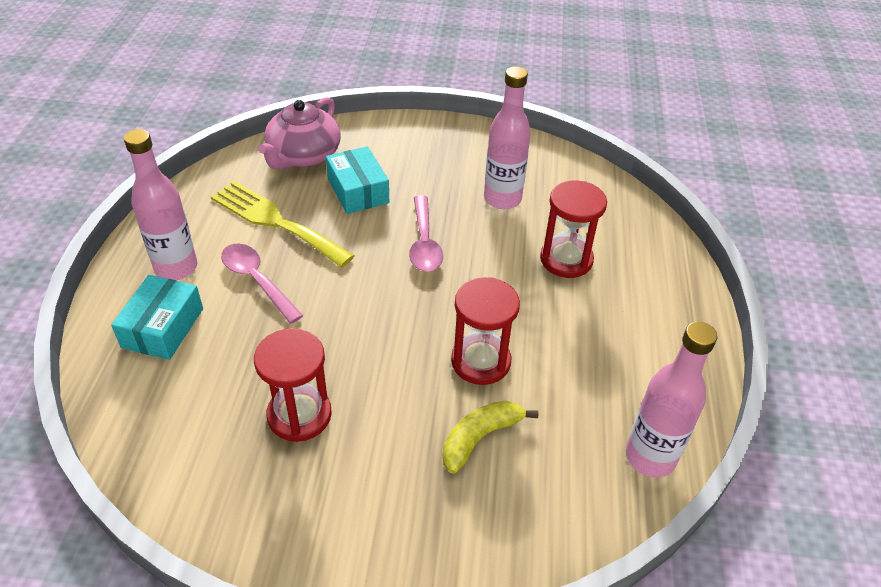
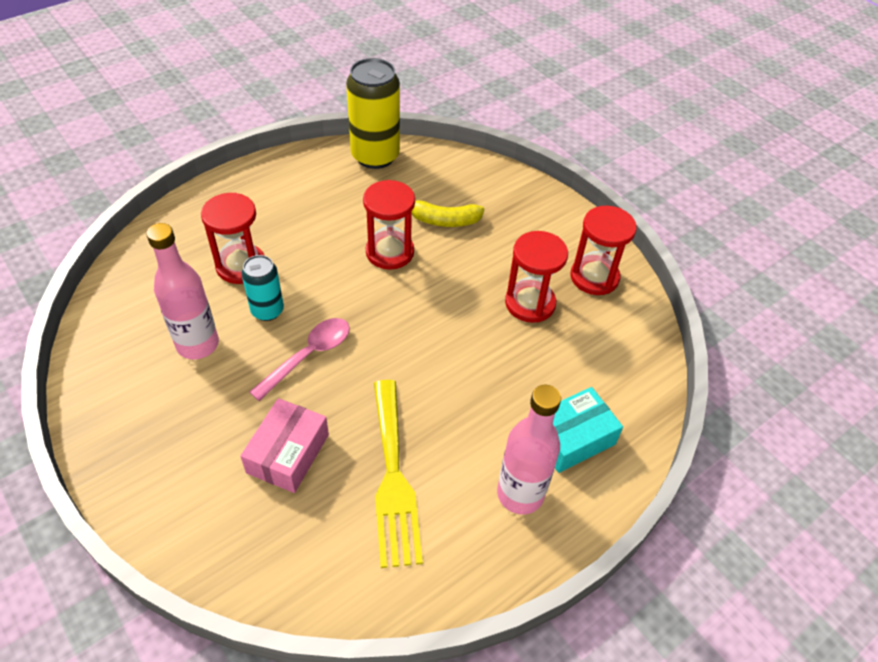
camera: 135 degrees left, 5 degrees up
(257, 281) = (466, 424): pink spoon -> none
(257, 502) = (594, 277): none -> red hourglass
(303, 156) = (278, 550): pink teapot -> none
(358, 191) = (288, 453): turquoise box -> pink box
(496, 247) = (267, 311): none -> turquoise can
(650, 457) = (375, 156): pink bottle -> yellow can

